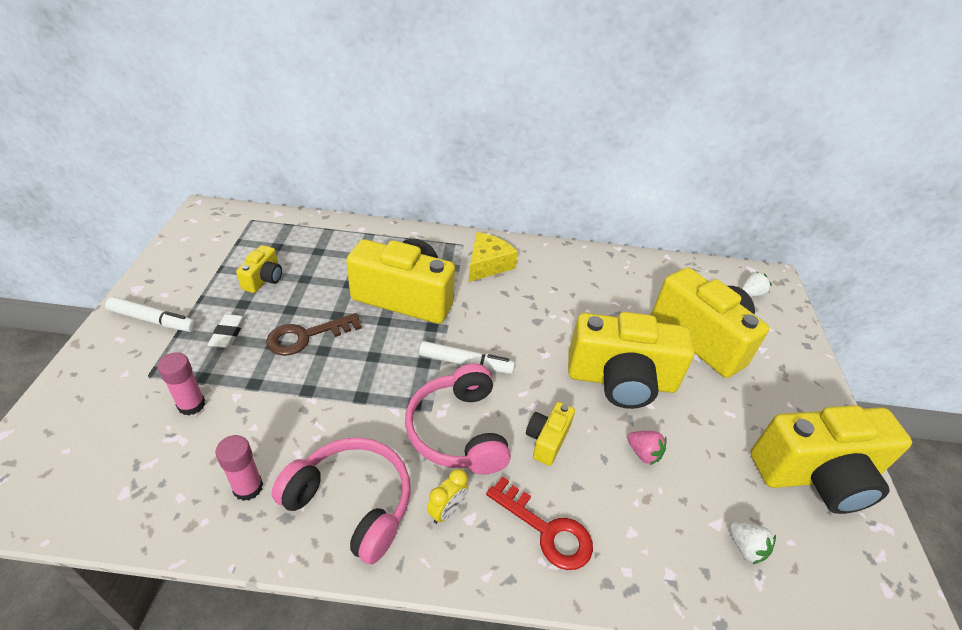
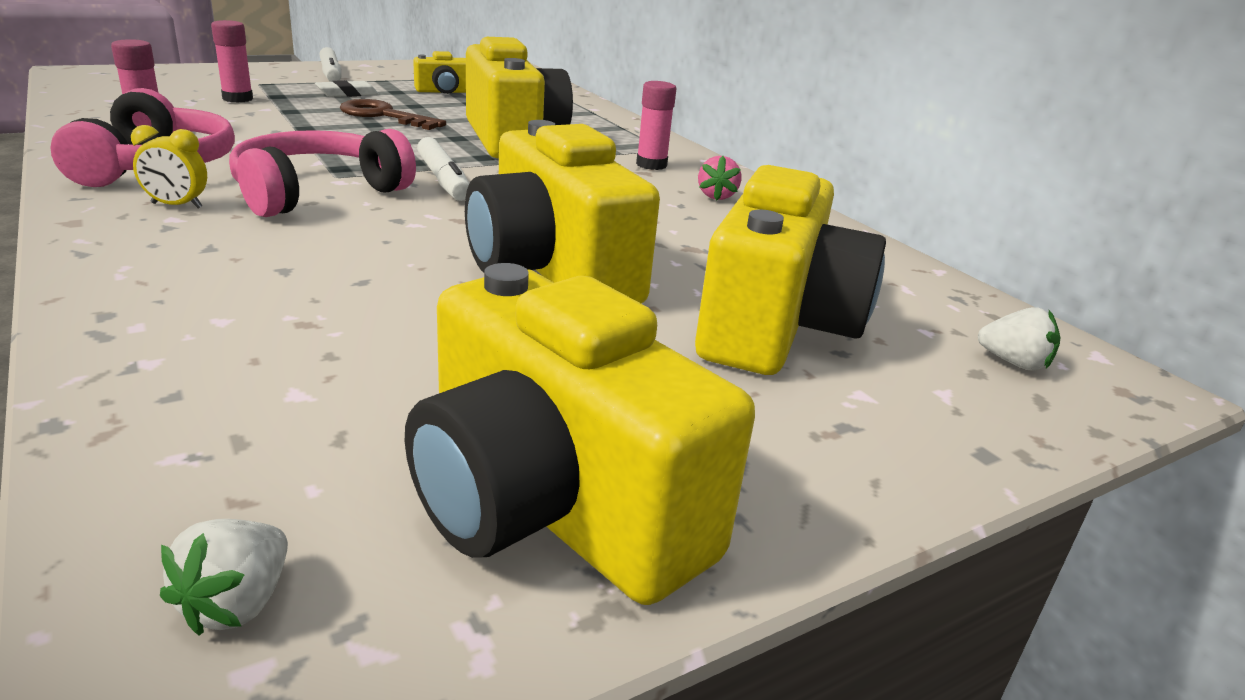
camera: 55 degrees right, 15 degrees down
(487, 264) = (651, 165): yellow cheese -> pink glue stick
(547, 440) = (357, 240): yellow camera -> none
(547, 530) = (183, 262): red key -> none
(643, 453) = (405, 308): pink strawberry -> pink strawberry (716, 196)
(745, 548) = (257, 431): white strawberry -> white strawberry (237, 604)

